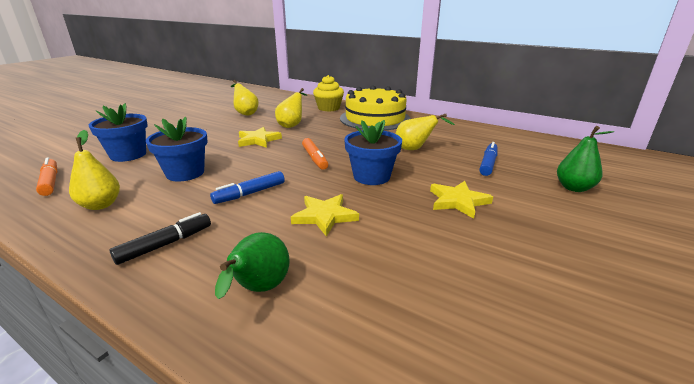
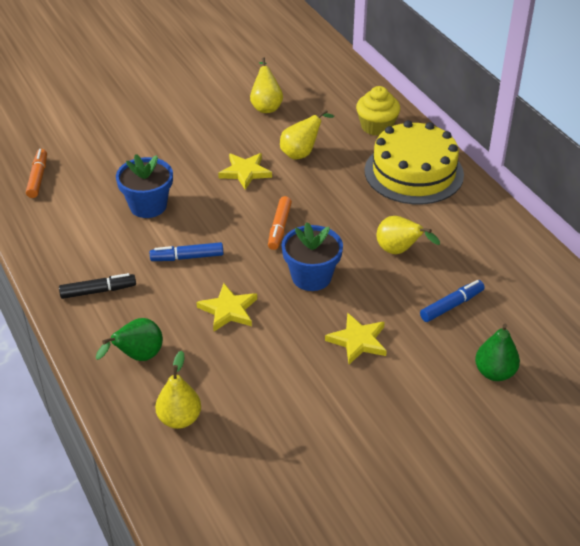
camera: 30 degrees right, 15 degrees up
(101, 205) = (68, 226): yellow pear -> yellow pear (179, 419)
(128, 155) = (110, 155): blue flower pot -> none

